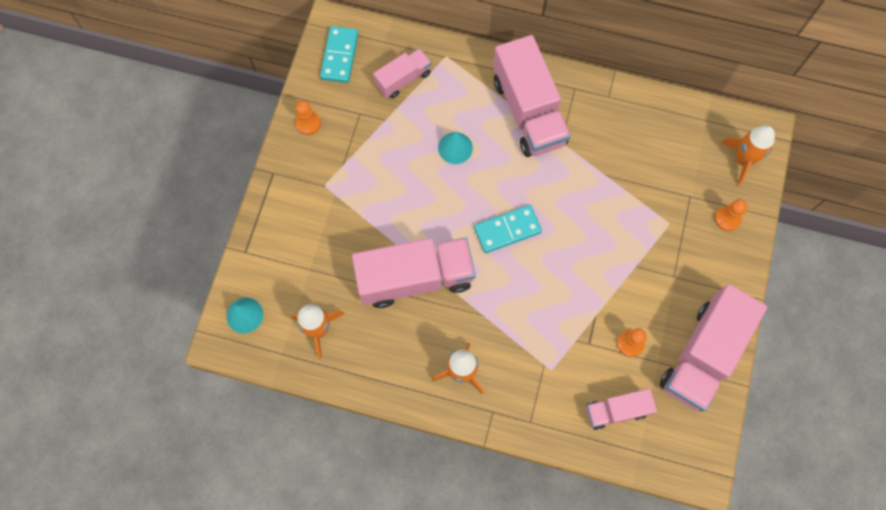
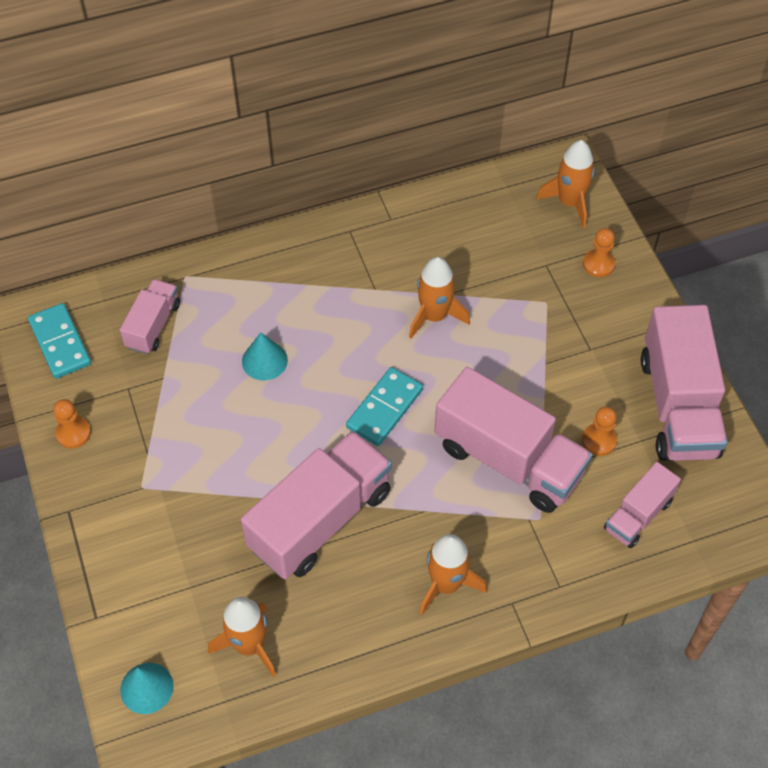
camera: 35 degrees left, 15 degrees down
(528, 111) = (317, 280): pink truck -> pink truck (509, 459)
(586, 186) = (434, 316): none -> orange rocket

